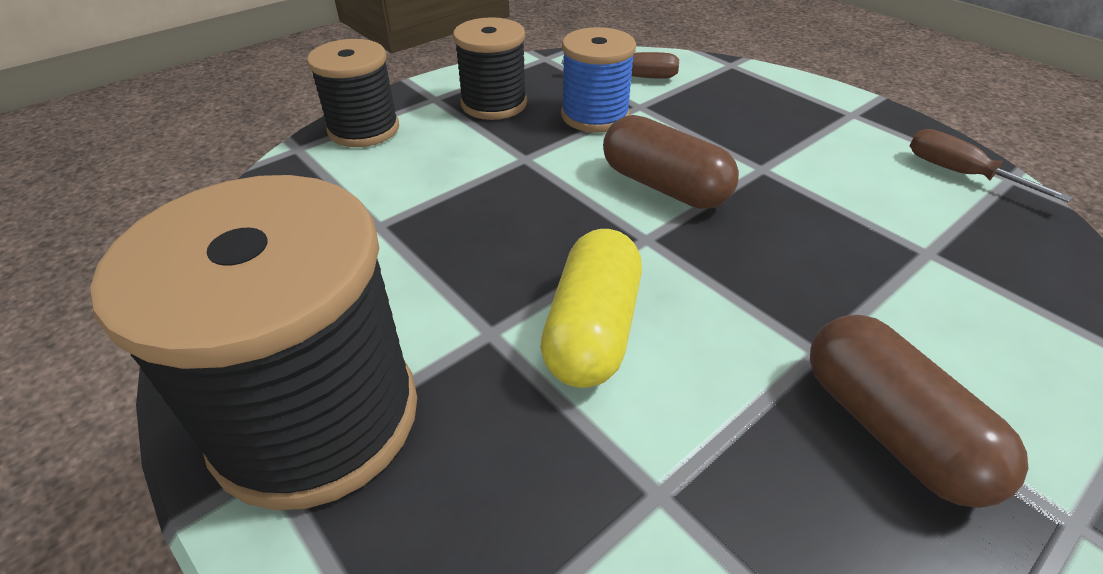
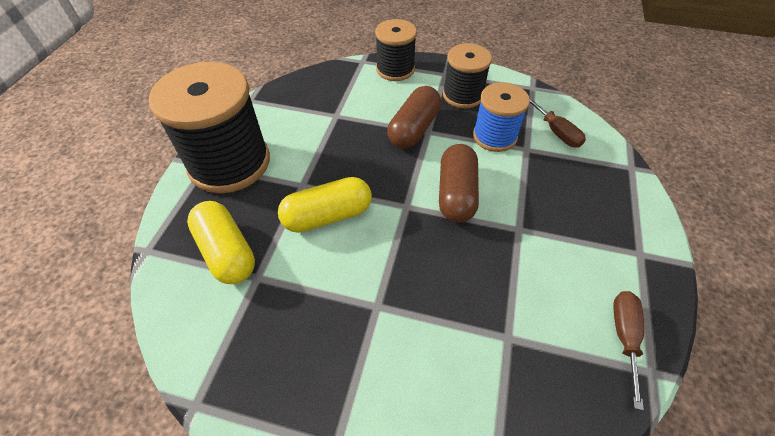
camera: 55 degrees right, 10 degrees up
(557, 521) = (227, 252): none -> yellow capsule
(890, 429) = (345, 351): brown capsule -> brown capsule (414, 129)

